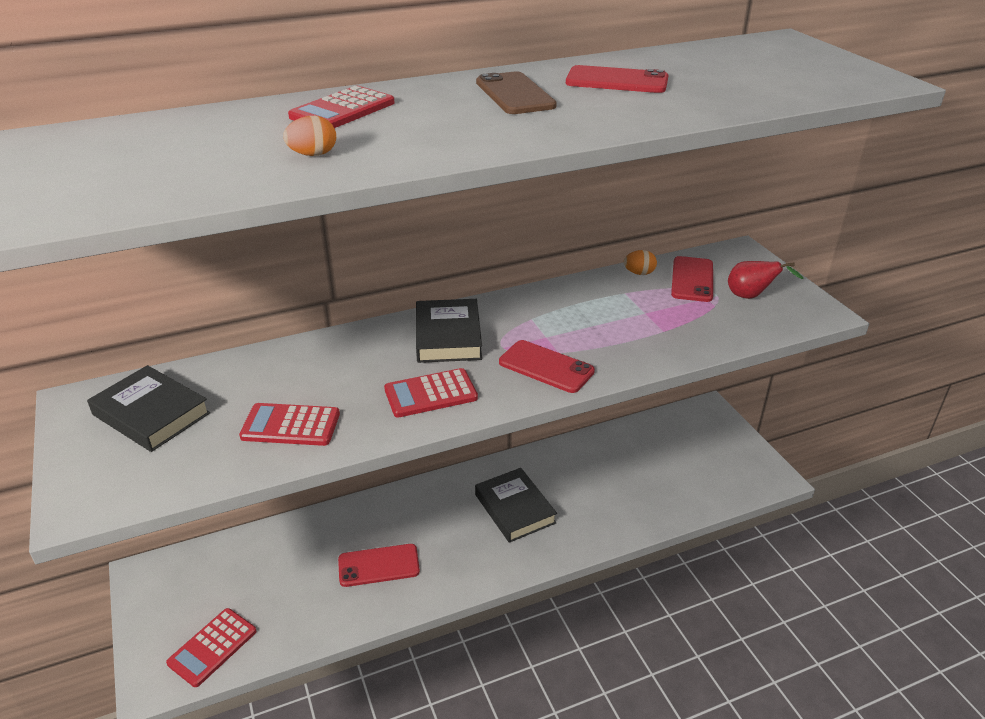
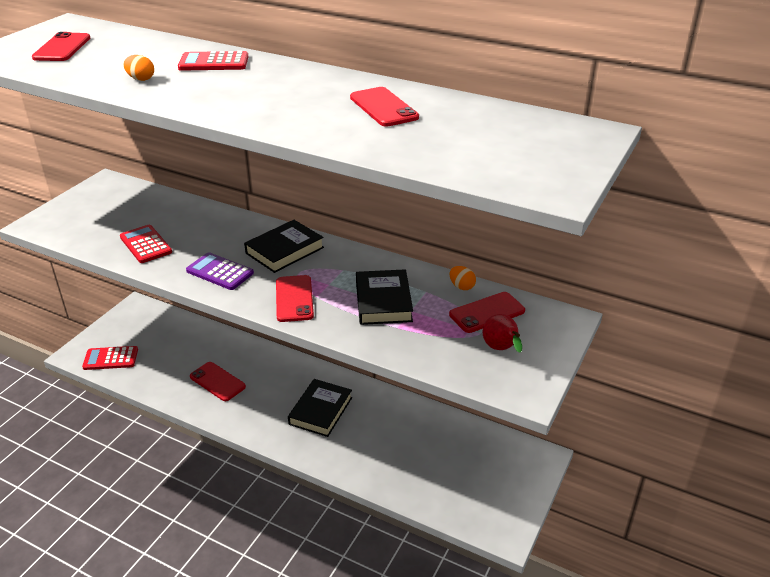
camera: 50 degrees right, 0 degrees up
(78, 171) = (62, 48): none -> red phone
(151, 414) = (116, 204): black book -> black book (383, 301)
(430, 394) = (220, 272): red calculator -> purple calculator
(514, 94) = (307, 90): brown phone -> none

